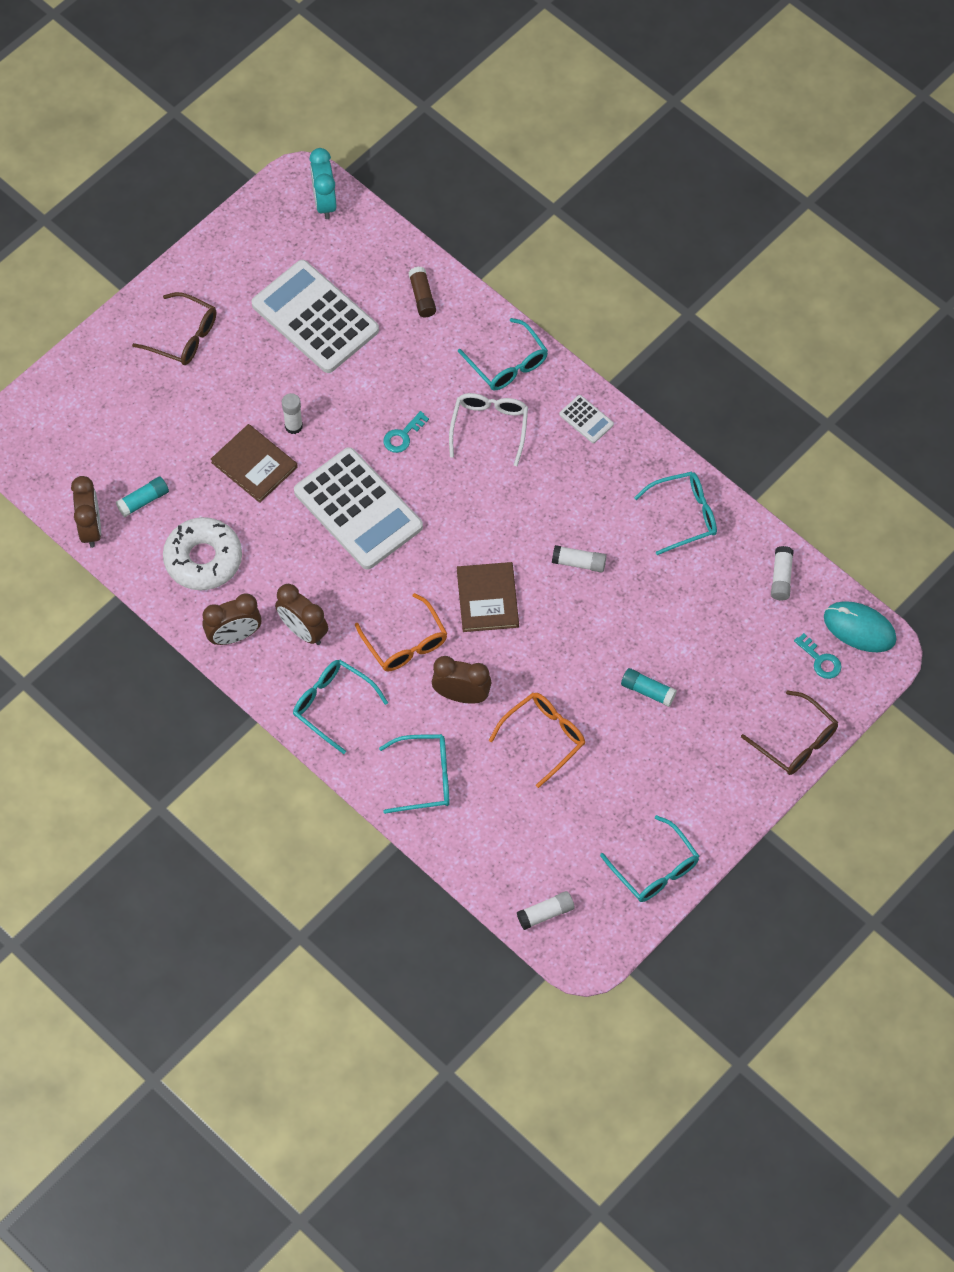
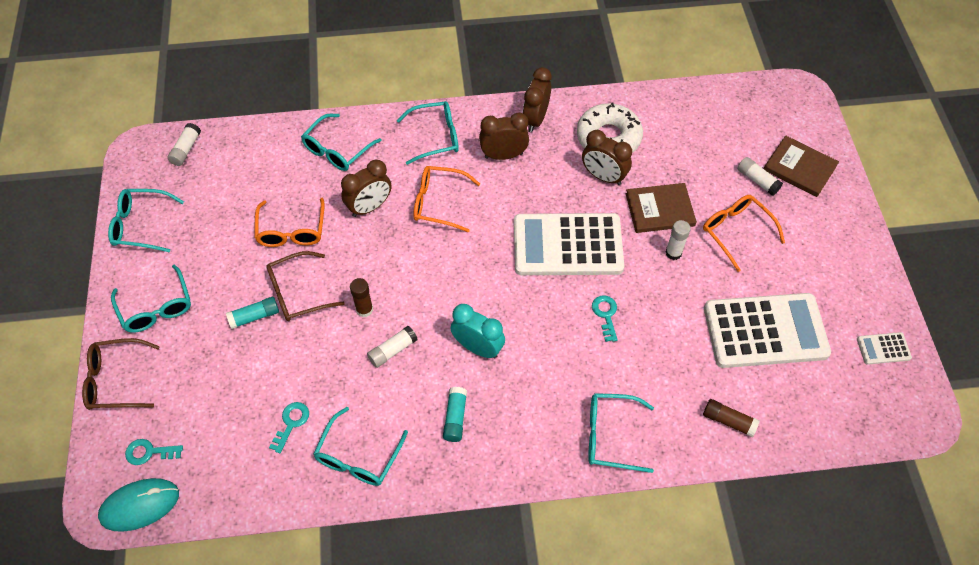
camera: 130 degrees right, 5 degrees down
(91, 528) = (686, 96): brown clock -> brown clock (603, 177)
(143, 501) = (684, 134): turquoise glue stick -> turquoise glue stick (455, 418)
(183, 336) = (812, 237): brown glasses -> brown glasses (298, 293)
(228, 393) = (736, 232): none -> orange glasses
(324, 202) = (884, 417): turquoise clock -> turquoise clock (478, 347)
(487, 598) = (423, 272): brown book -> brown book (799, 168)
(489, 428) = (561, 377): white glasses -> none
(563, 614) = (364, 309): none -> brown glue stick
(586, 419) = (508, 454): white calculator -> white calculator (883, 348)
(704, 583) = (291, 423): none -> turquoise key
(712, 776) = (156, 307): none -> turquoise glasses
(781, 577) = (238, 484): white glue stick -> white glue stick (757, 180)

